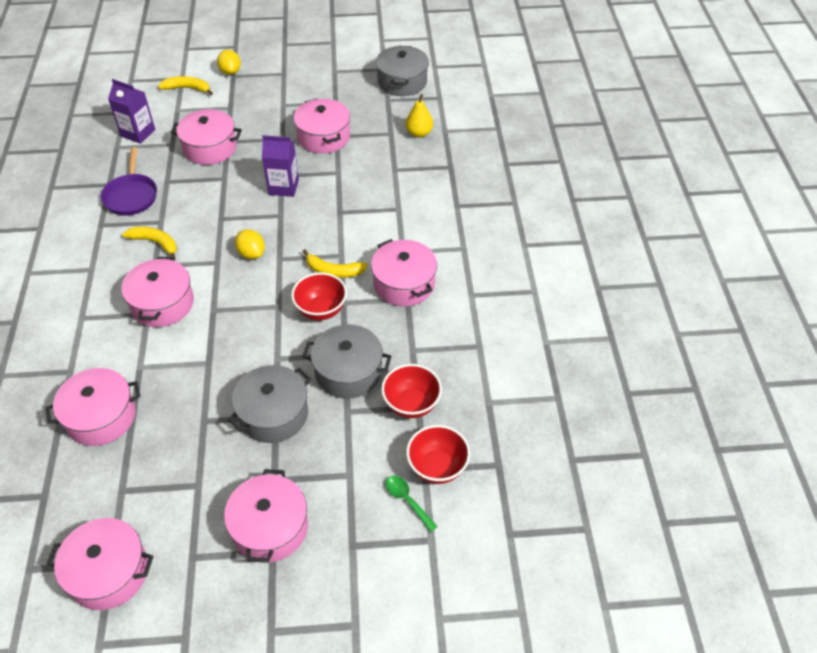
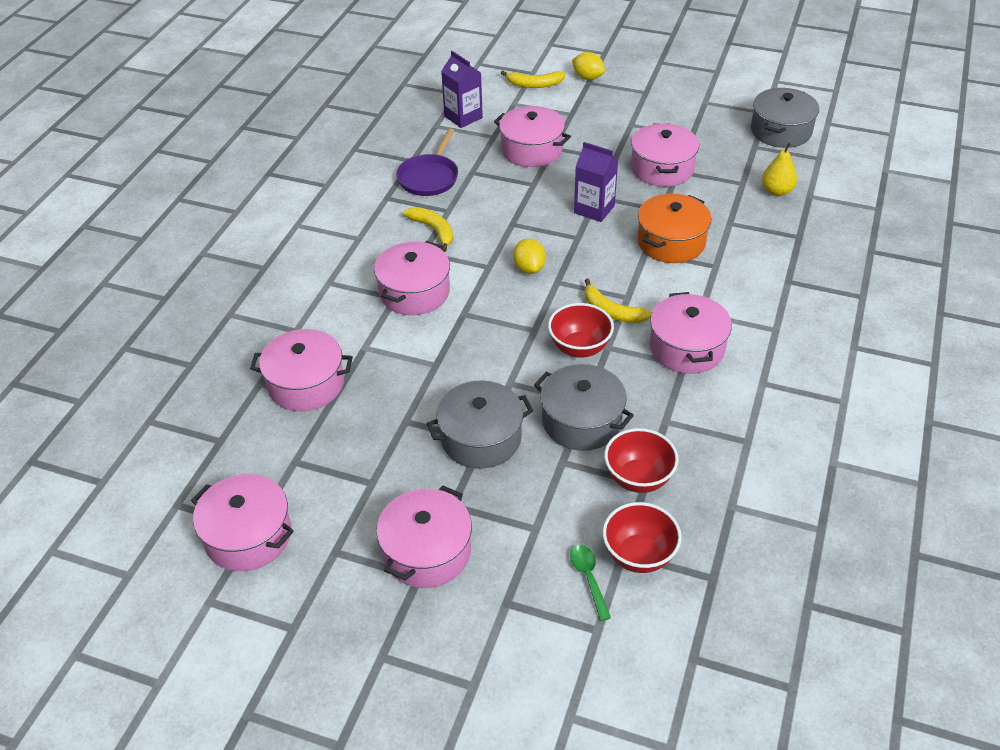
camera: 25 degrees right, 5 degrees down
(187, 88) = (534, 84): yellow banana -> yellow banana turned 150 degrees clockwise
(230, 72) = (588, 77): yellow lemon -> yellow lemon turned 60 degrees counterclockwise
(356, 198) = (671, 242): none -> orange pot

